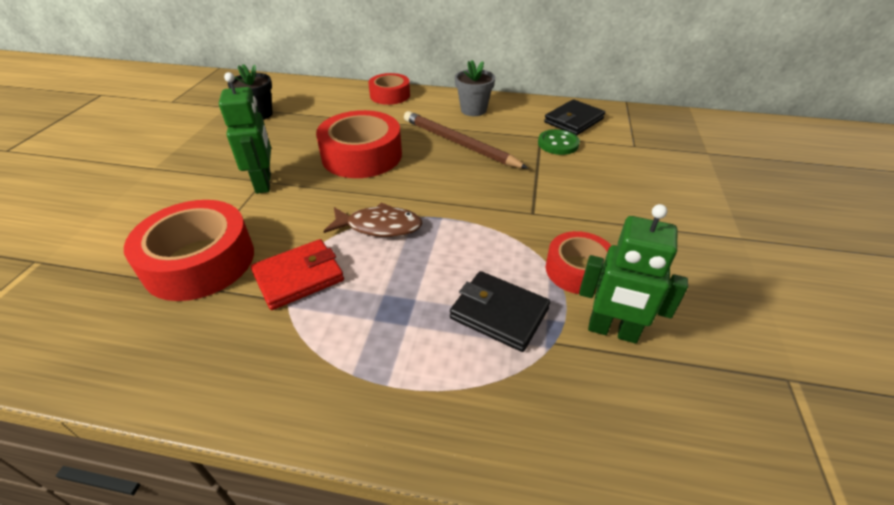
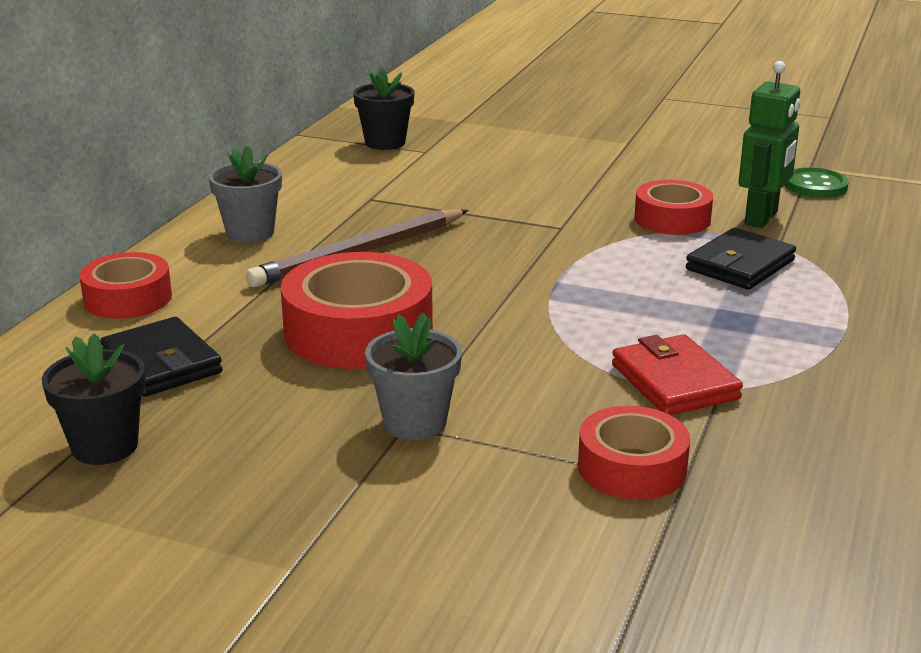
camera: 80 degrees left, 15 degrees down
(199, 261) = (632, 467): red tape -> red tape, size x0.61
(264, 183) = (415, 423): green robot -> grey flower pot
(379, 226) = (569, 323): brown fish -> none
(558, 144) = (397, 190): green button -> green button (815, 186)
(573, 121) = (335, 172): black wallet -> black wallet (161, 363)
(637, 130) = (385, 142): none -> black flower pot

